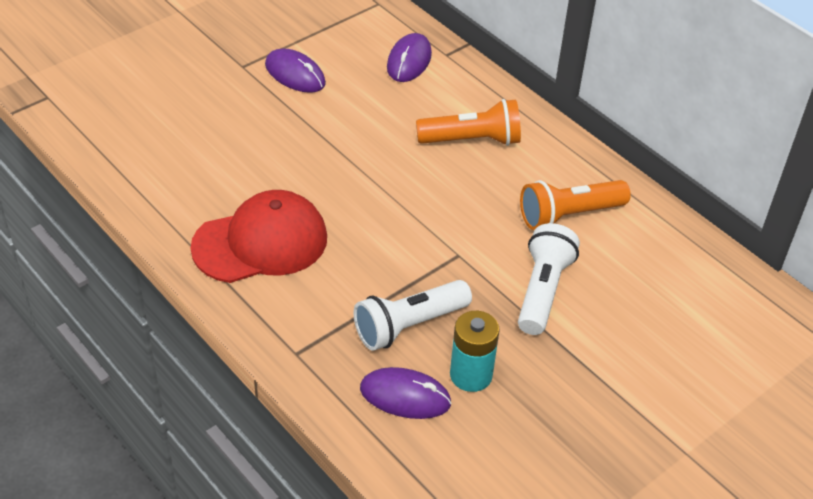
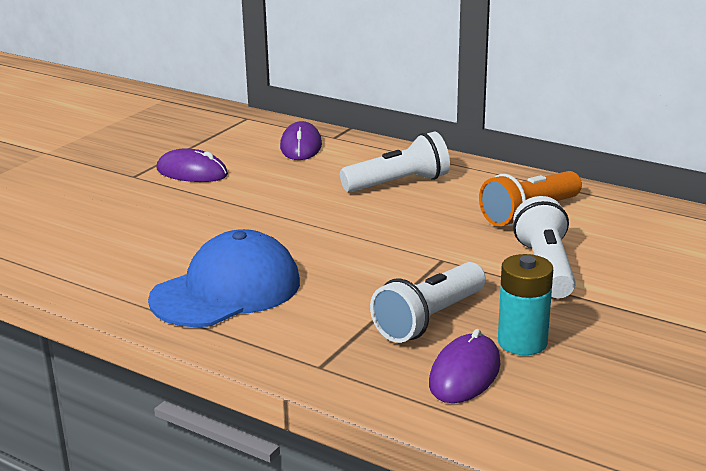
camera: 15 degrees left, 20 degrees down
(260, 242) = (226, 290): red cap -> blue cap
(405, 396) = (464, 374): purple mouse -> purple mouse turned 60 degrees counterclockwise
(472, 140) = (398, 183): orange flashlight -> white flashlight

